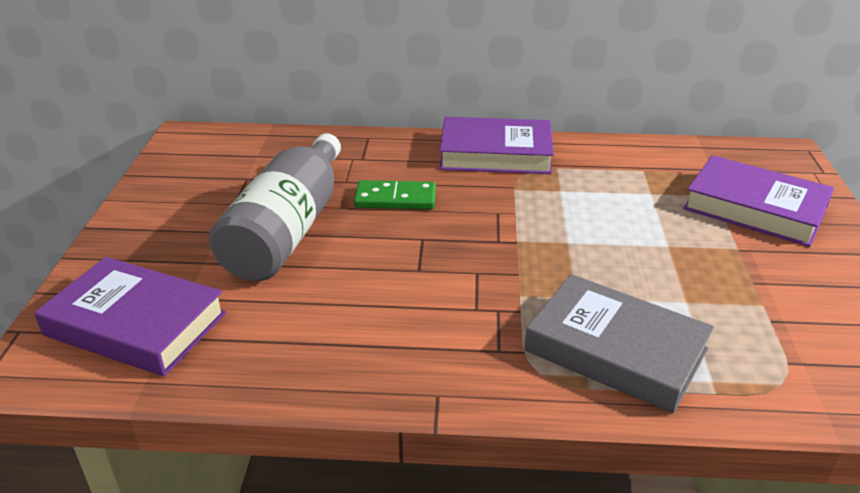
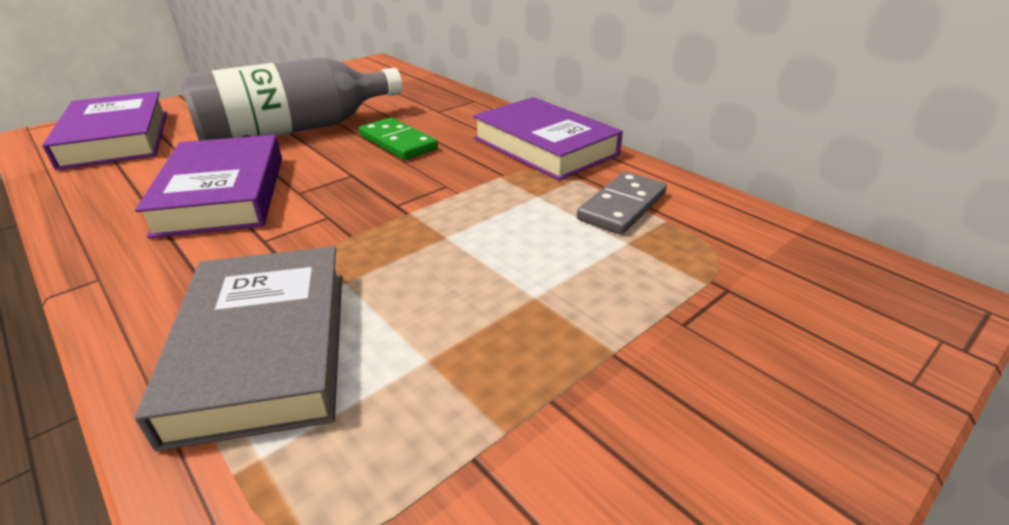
camera: 45 degrees right, 0 degrees up
(611, 173) = (622, 206): none -> grey domino
(755, 208) = (738, 326): purple book -> purple book (223, 194)

